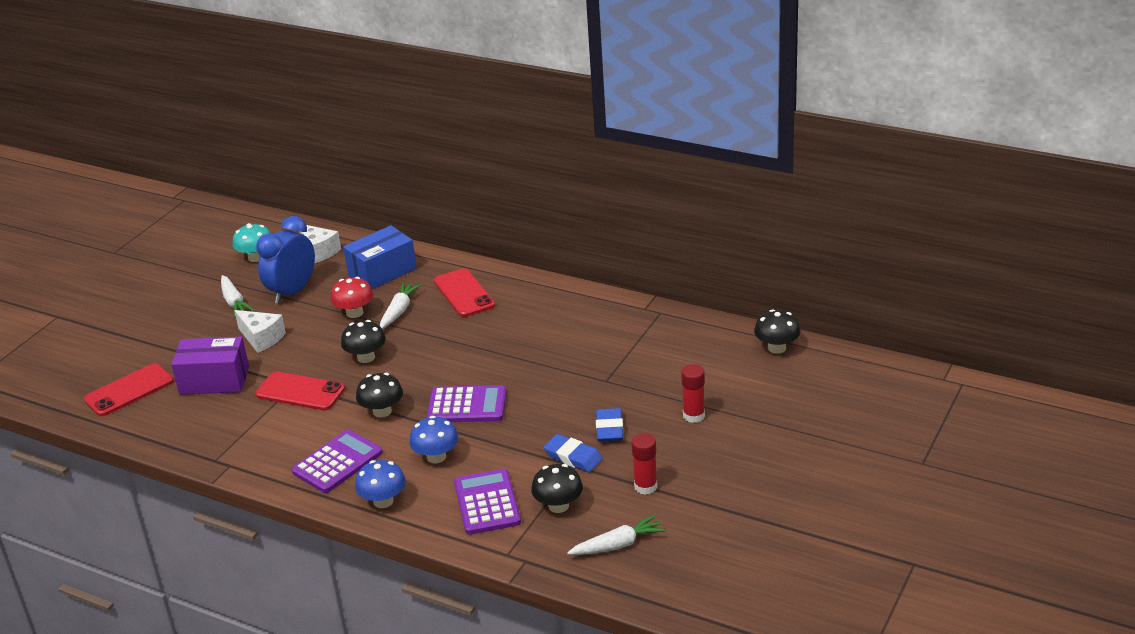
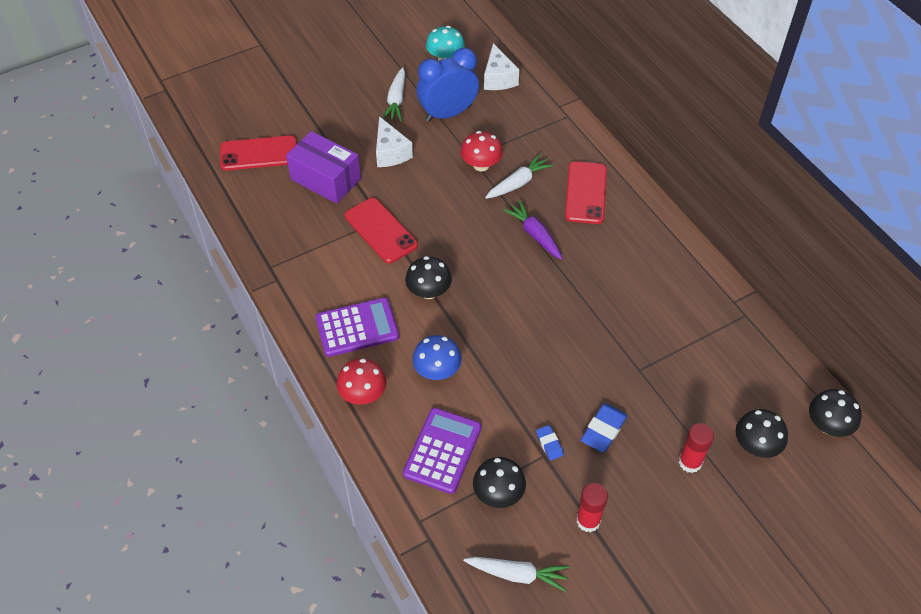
camera: 30 degrees right, 20 degrees up
(366, 357) = (456, 221): black mushroom -> black mushroom (756, 445)
(382, 272) = (534, 130): blue box -> none
(383, 501) = (363, 394): blue mushroom -> red mushroom
(443, 337) = (535, 235): none -> purple carrot
(467, 405) = (501, 327): purple calculator -> none
(573, 457) = (549, 444): blue eraser -> blue eraser, size x0.60

